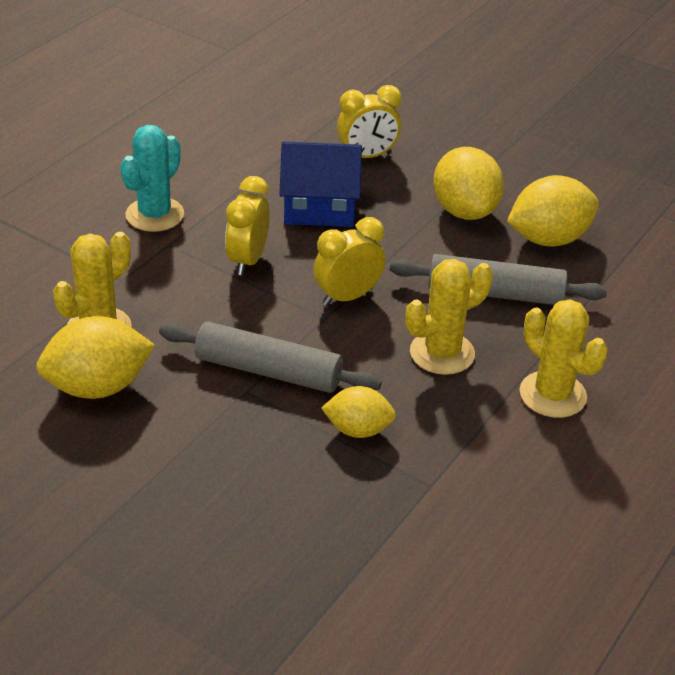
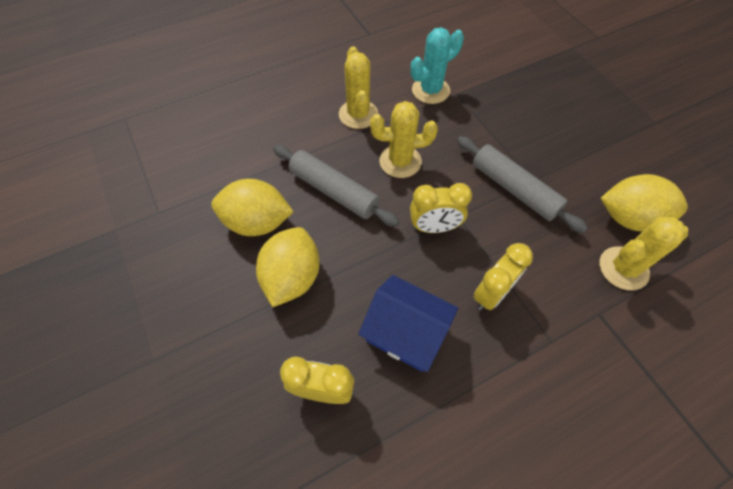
camera: 150 degrees left, 20 degrees up
(155, 215) = (555, 388): turquoise cactus -> turquoise cactus (430, 90)
(358, 430) = (478, 133): yellow lemon -> none

